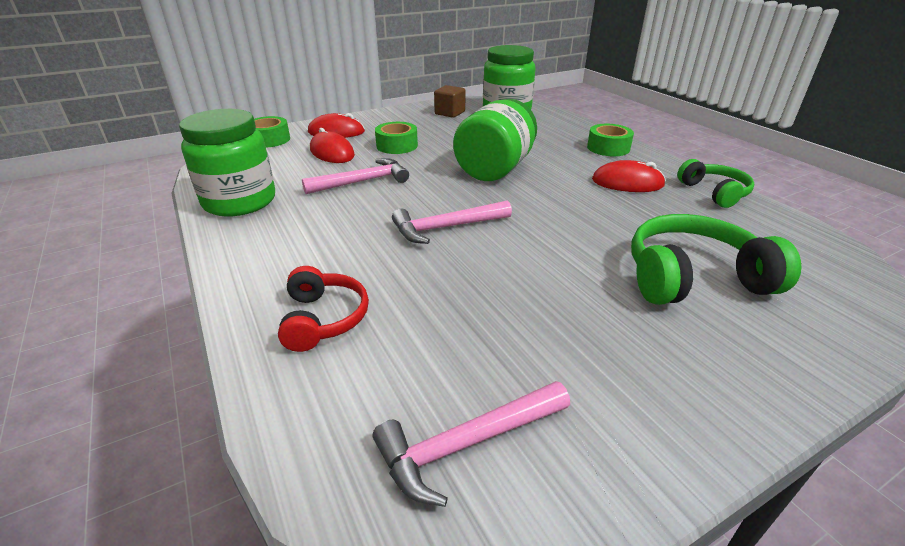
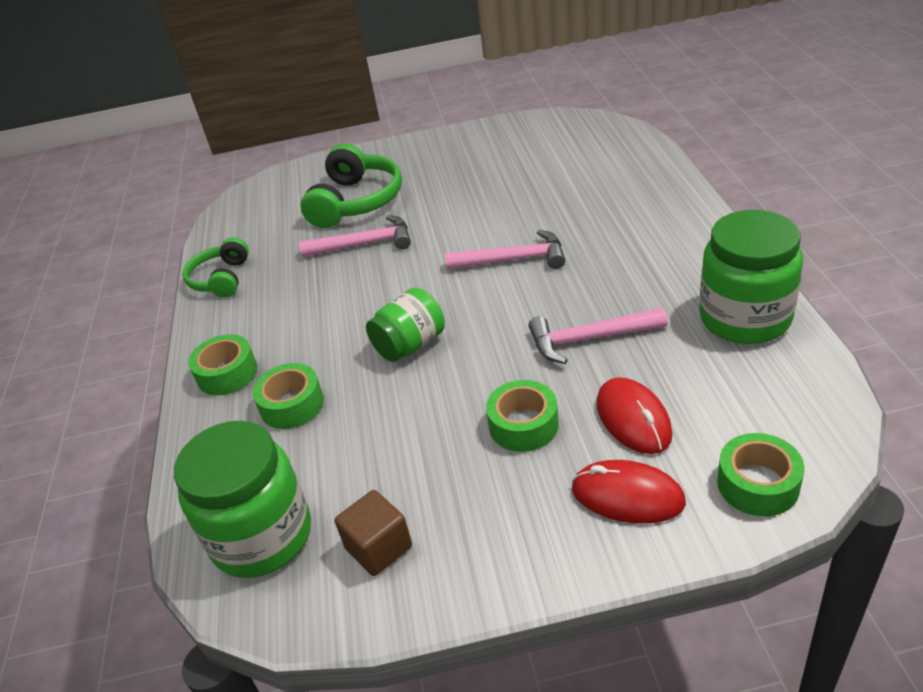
camera: 155 degrees left, 5 degrees up
(323, 319) = (630, 192): red headphones -> none
(467, 444) = (556, 138): pink hammer -> pink hammer (364, 244)
(495, 169) = (410, 345): green jar -> green jar, size x0.63
(545, 141) = (292, 405): none -> green tape
(627, 183) = (285, 302): red mouse -> none
(693, 278) = (356, 202): green headphones -> green headphones turned 90 degrees counterclockwise

